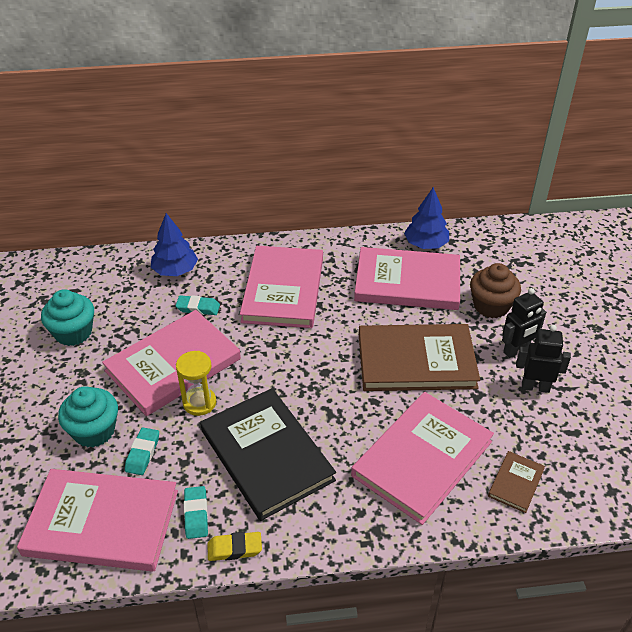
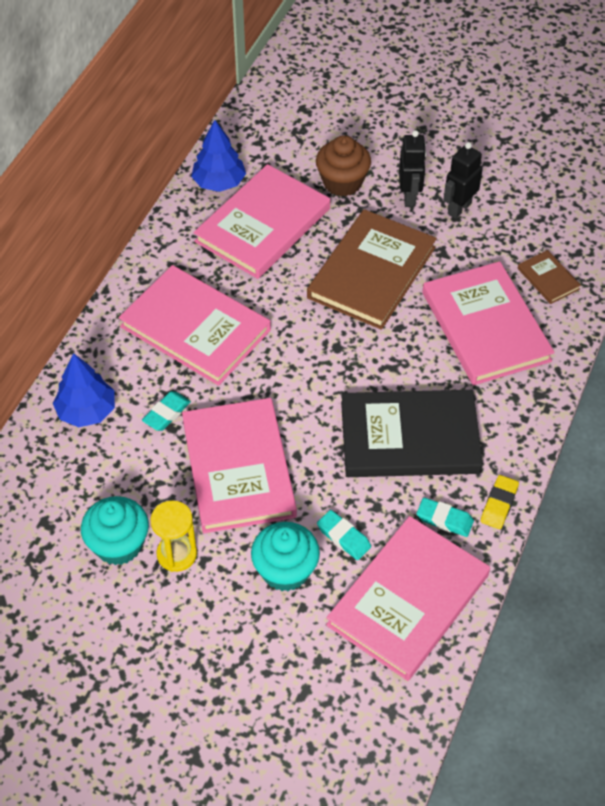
camera: 60 degrees left, 10 degrees up
(199, 403) = (308, 465): yellow hourglass -> yellow hourglass (177, 554)

